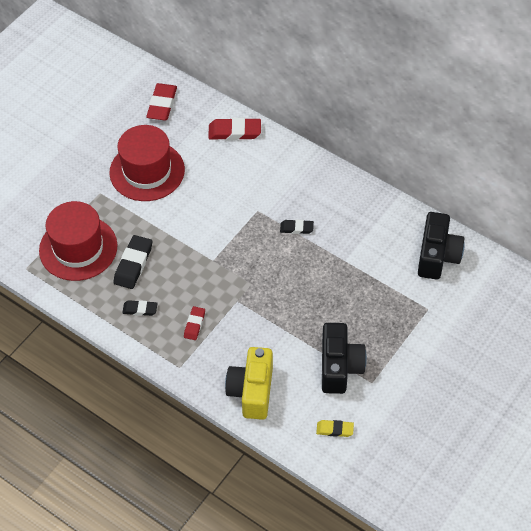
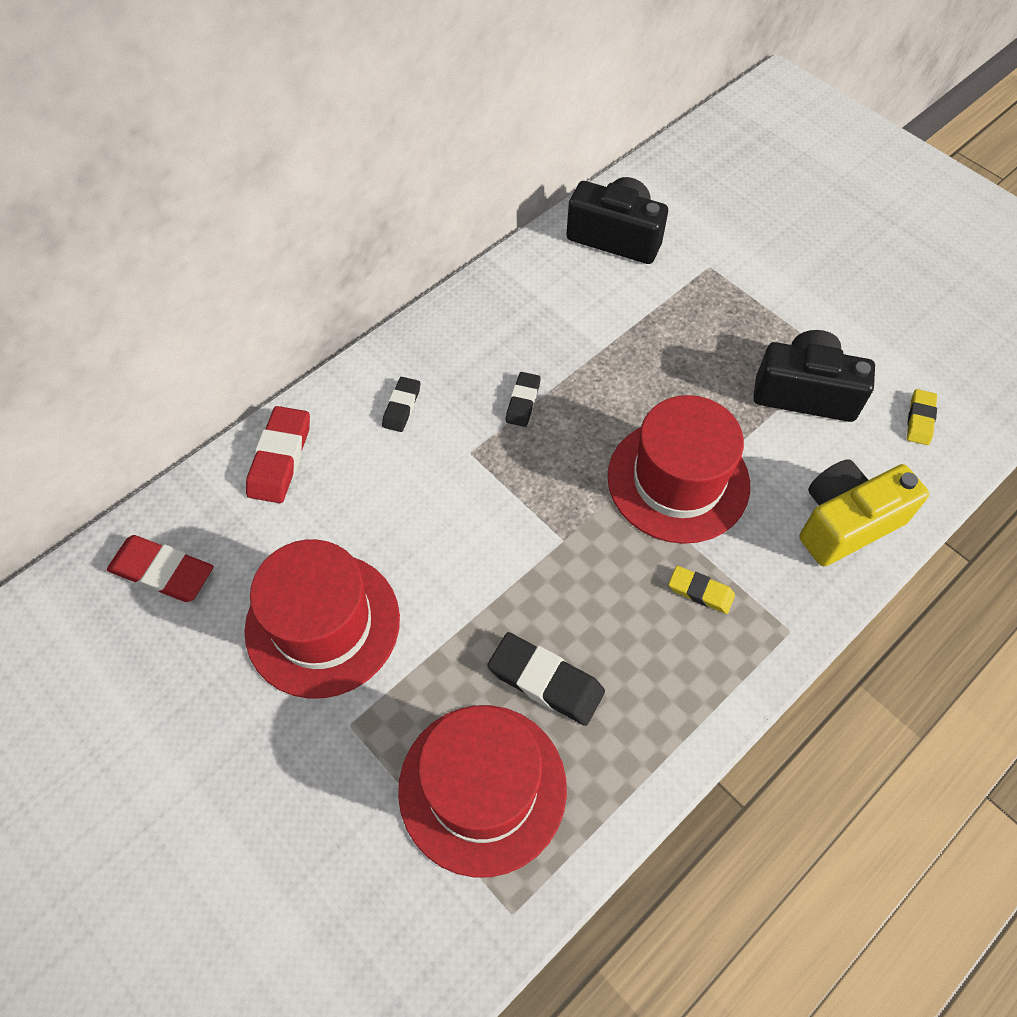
camera: 80 degrees left, 5 degrees up
(140, 309) = (654, 683): black eraser -> black eraser (401, 407)
(194, 324) = (700, 591): red eraser -> yellow eraser
(252, 391) = (845, 522): yellow camera -> yellow camera turned 135 degrees clockwise
(261, 308) = (678, 480): none -> red hat

